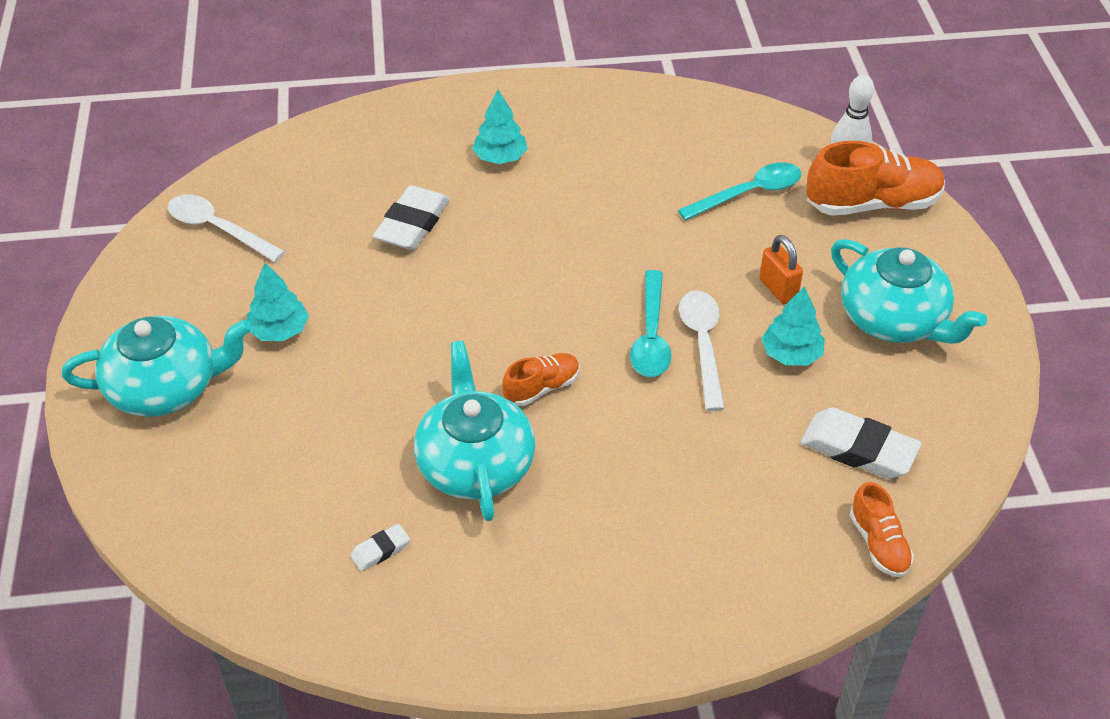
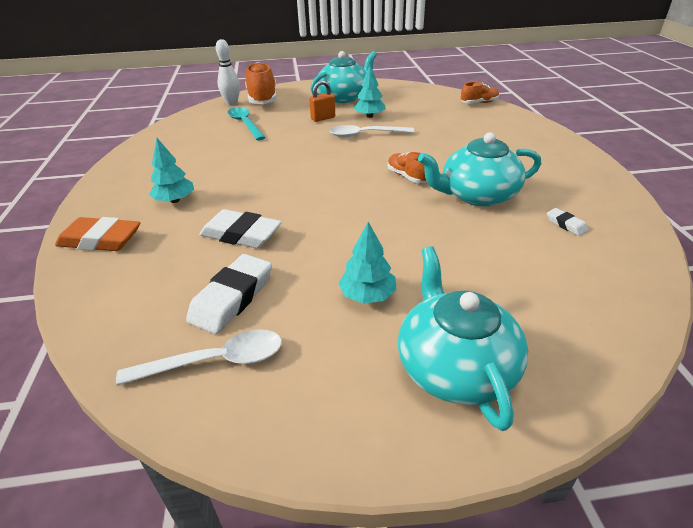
camera: 90 degrees left, 10 degrees down
(218, 229) = (215, 361): white spoon -> white spoon turned 135 degrees counterclockwise
(421, 118) = (100, 240): none -> orange eraser
(651, 336) = (359, 147): turquoise spoon -> none
(858, 449) = (427, 105): white eraser -> white eraser (232, 298)

